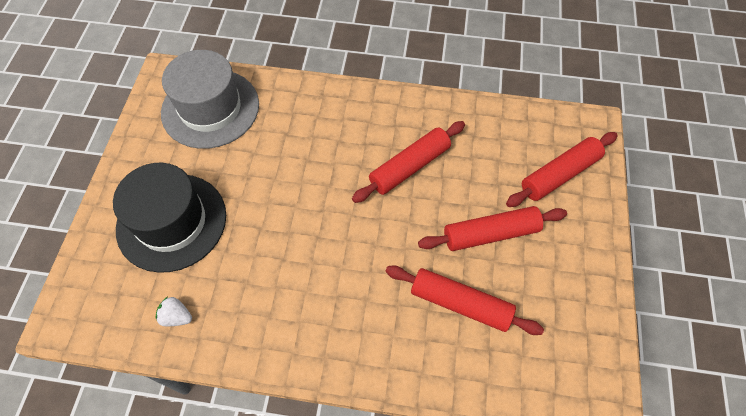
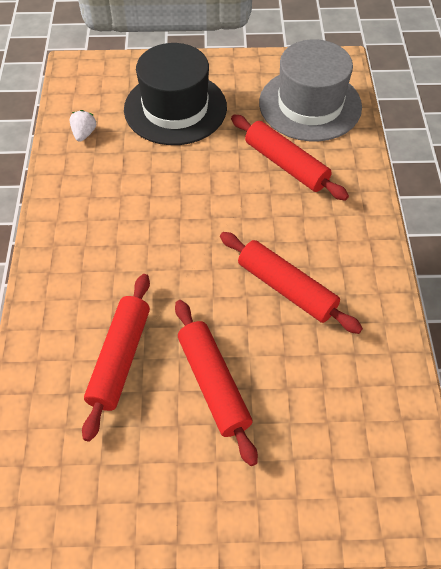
camera: 80 degrees right, 5 degrees down
(559, 175) = (321, 466): red rolling pin -> red rolling pin (286, 165)

